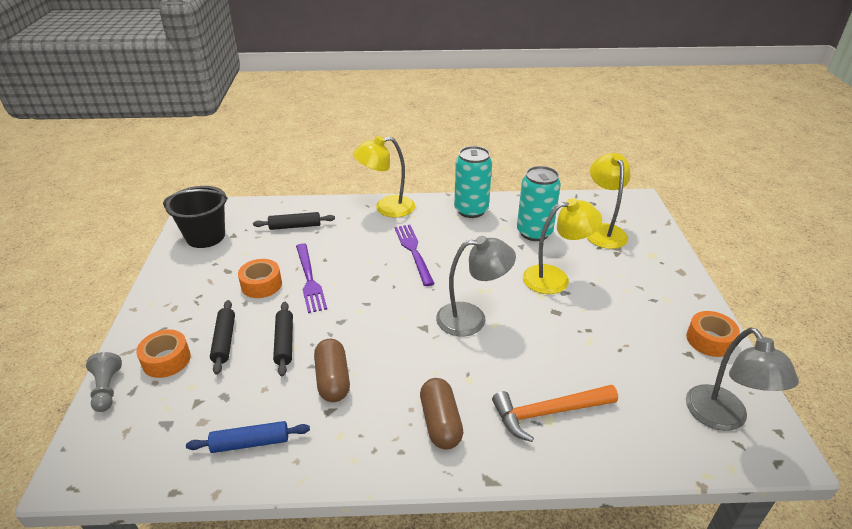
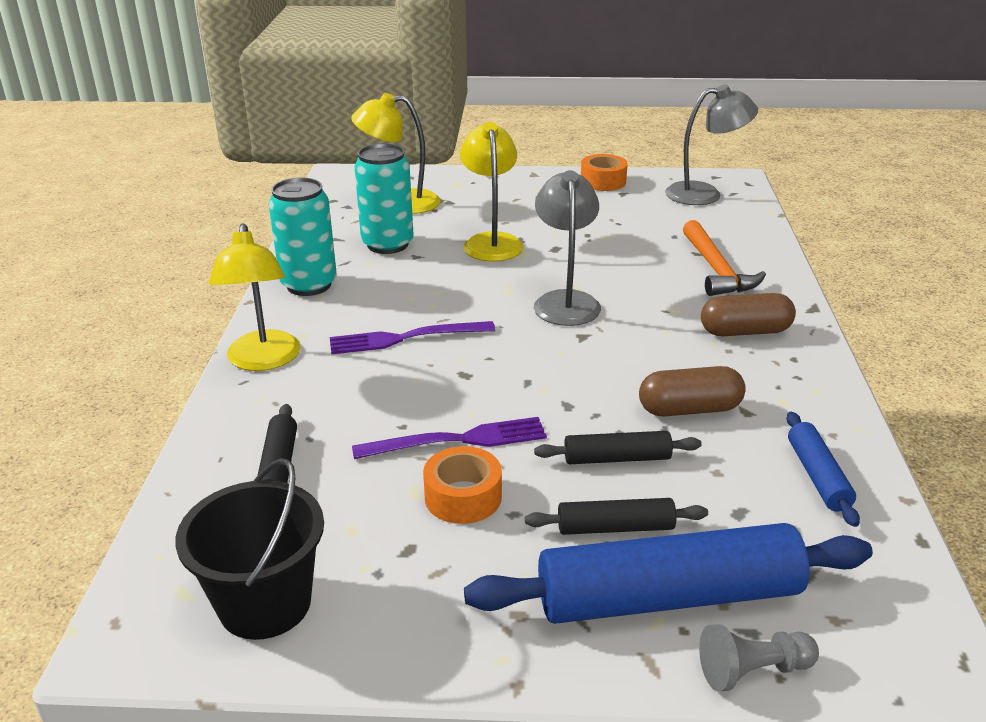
camera: 85 degrees left, 5 degrees down
(166, 360) = (668, 597): orange tape -> blue rolling pin

